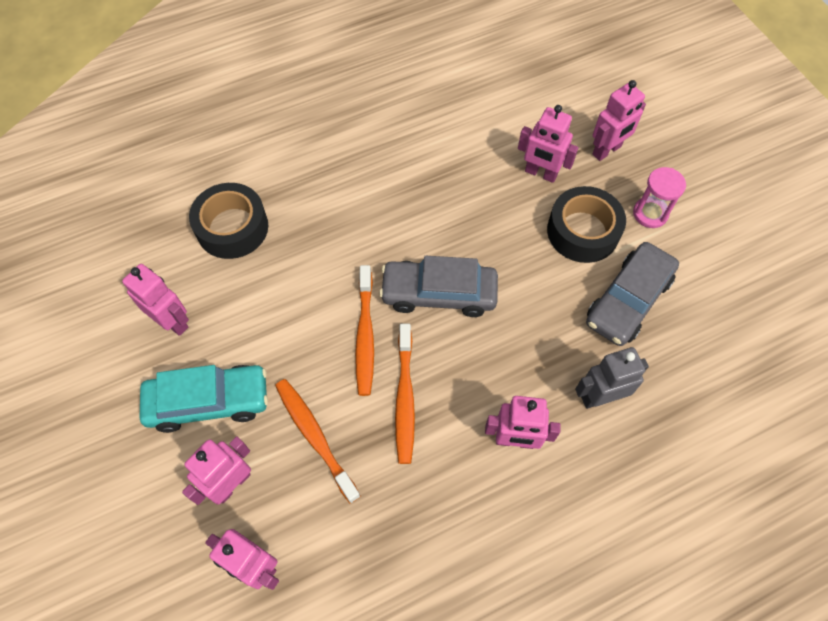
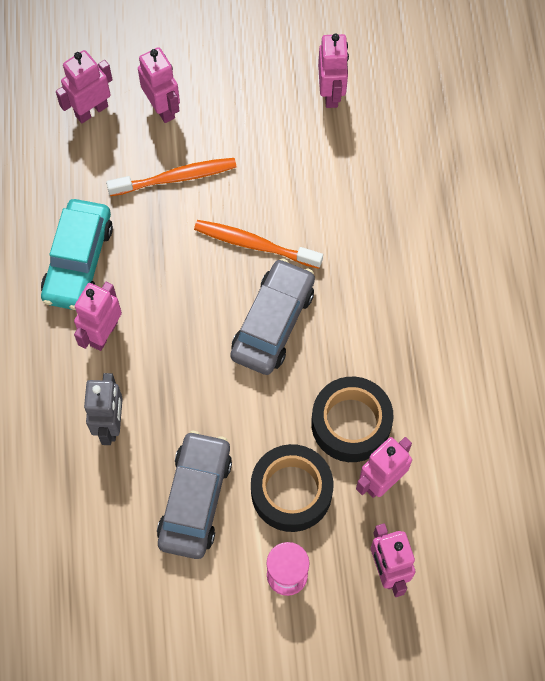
camera: 110 degrees right, 5 degrees up
(172, 321) = (331, 94): pink robot -> pink robot turned 60 degrees counterclockwise
(209, 402) = (241, 106): turquoise car -> turquoise car (78, 261)
(232, 228) = (417, 162): black tape -> black tape (351, 424)
(405, 397) = (181, 258): orange toothbrush -> none
(628, 300) = (195, 499): grey car -> grey car turned 45 degrees clockwise

